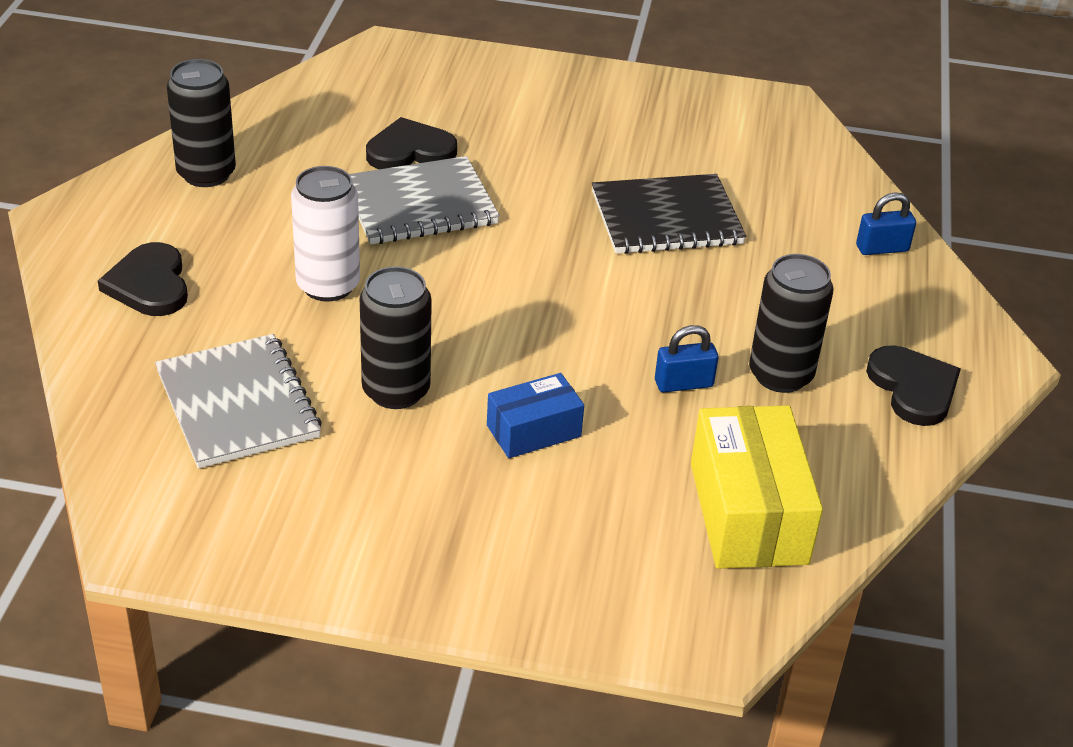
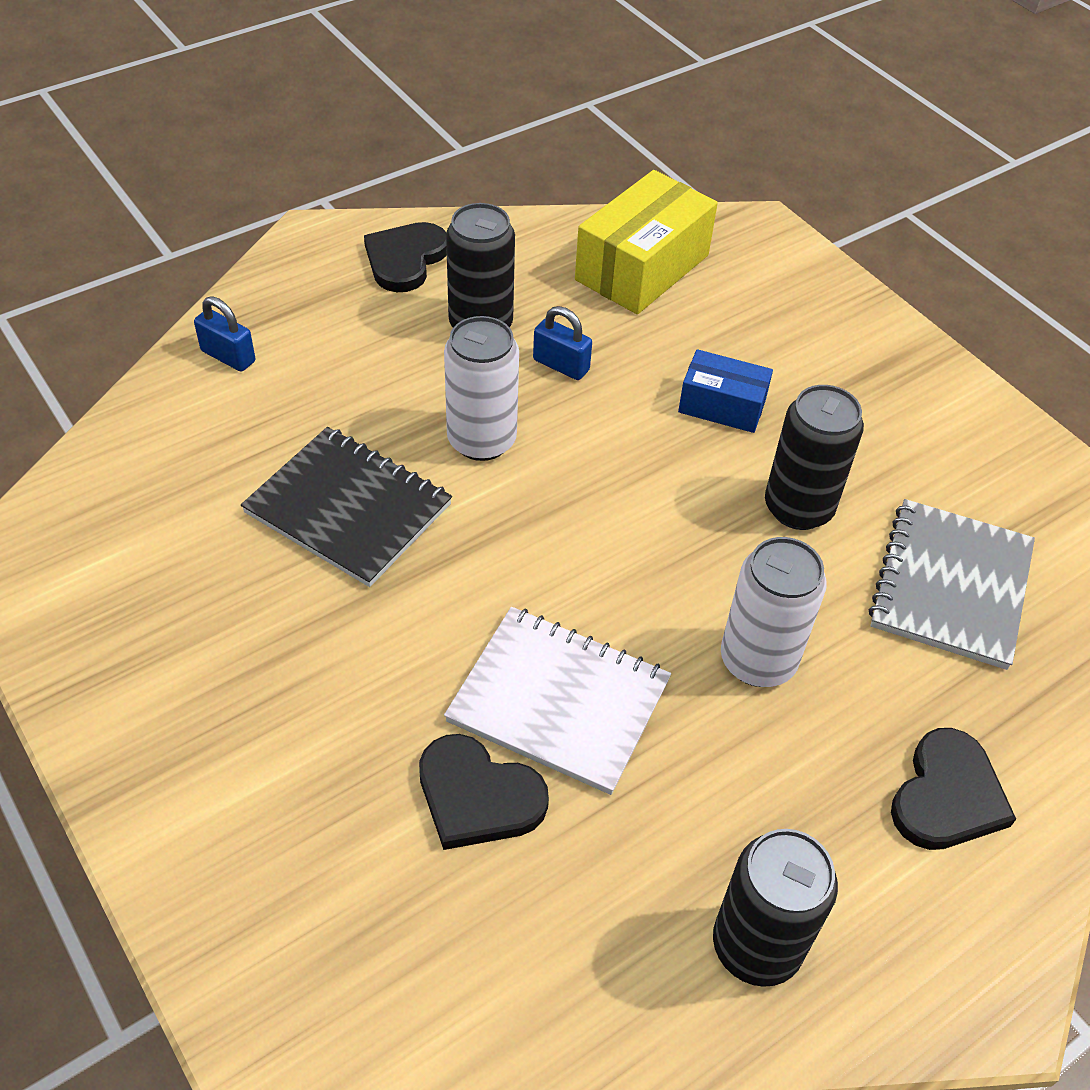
camera: 135 degrees left, 10 degrees up
(419, 204) = (558, 701): grey notebook -> white notebook
(655, 300) = (481, 440): none -> white can

